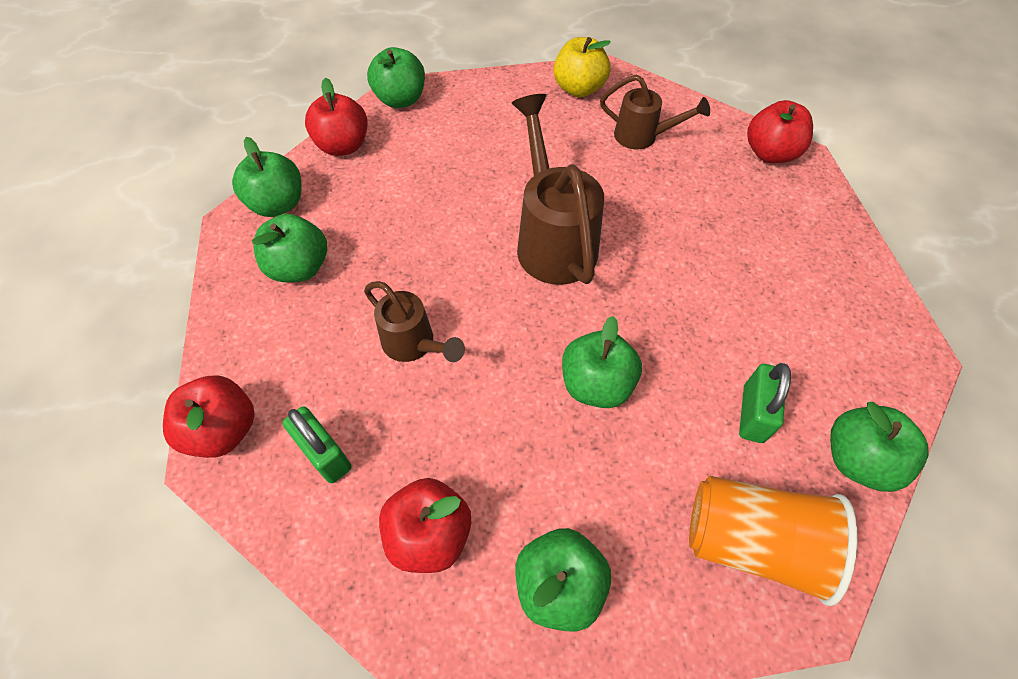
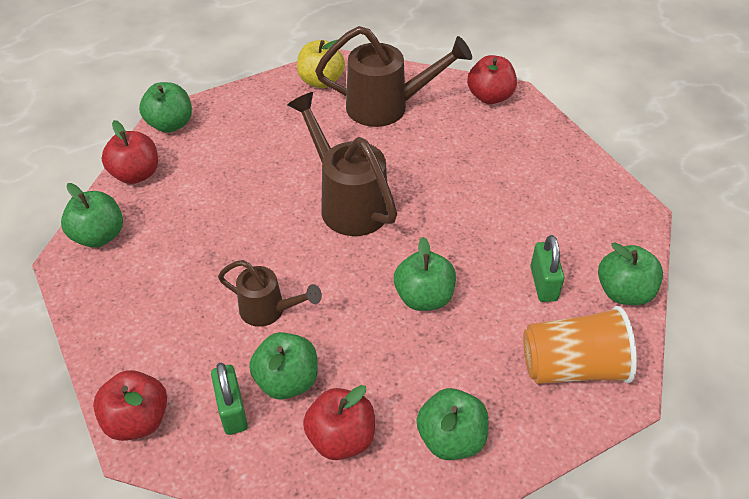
camera: 20 degrees left, 10 degrees down
(299, 268) = (143, 280): green apple -> green apple (287, 381)
(325, 454) = (232, 410): green padlock -> green padlock turned 45 degrees clockwise
(643, 137) = (388, 107): brown watering can -> brown watering can, size x1.70

